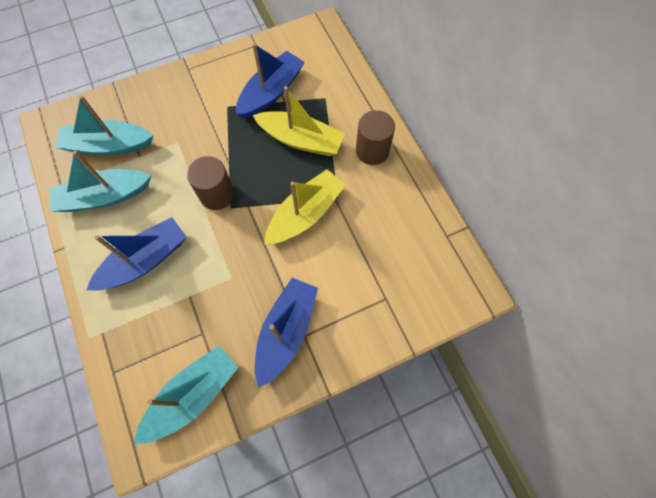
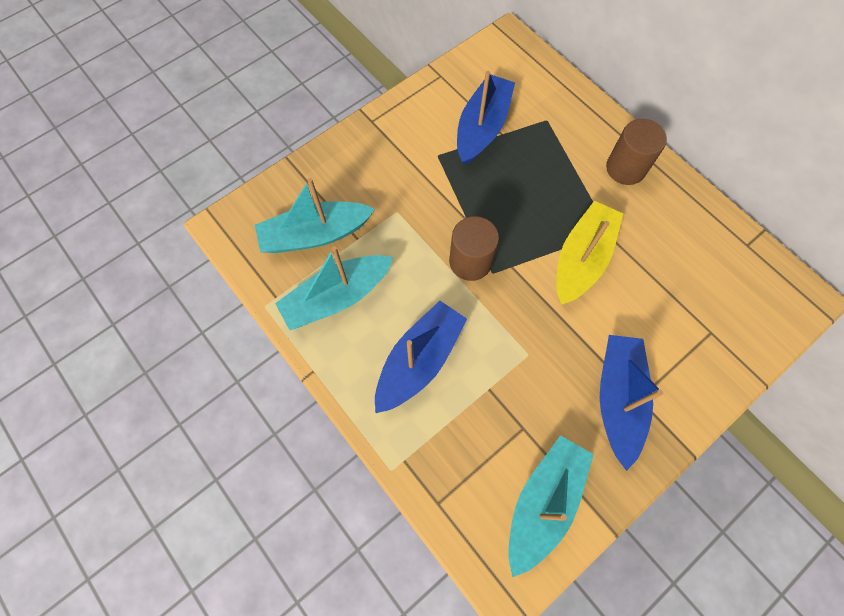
camera: 15 degrees left, 0 degrees up
(301, 140) = (540, 175): yellow boat -> none

